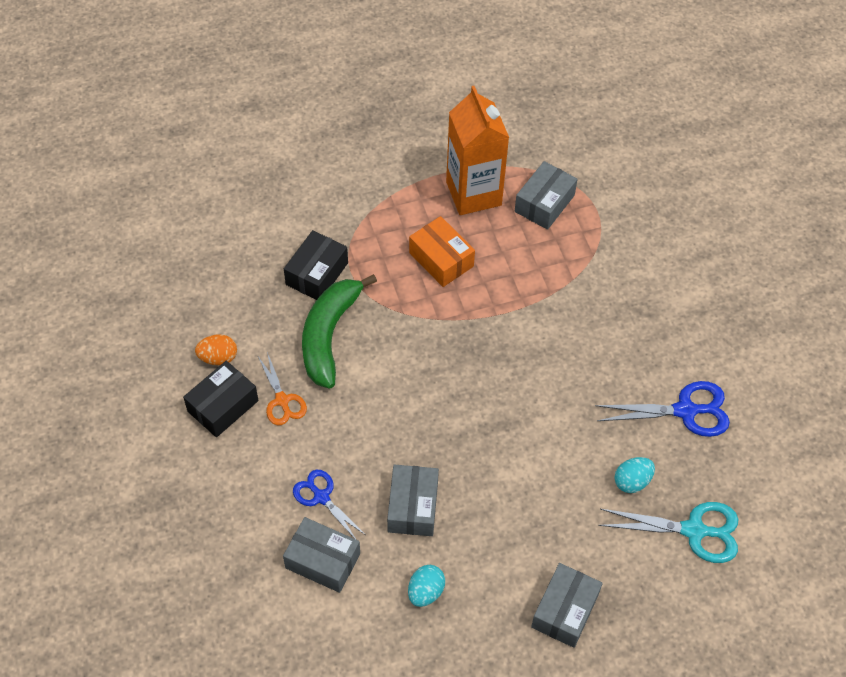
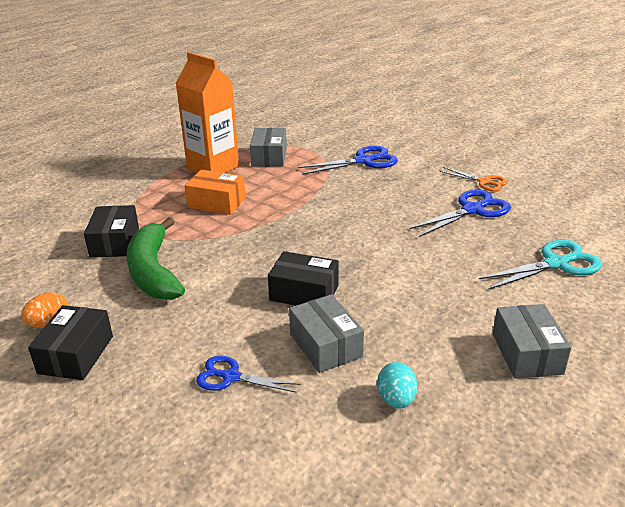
camera: 30 degrees left, 25 degrees down
(282, 400) = (138, 327): orange scissors -> orange scissors (484, 182)
(322, 561) = (273, 425): grey box -> none
(437, 436) = (304, 293): none -> black box
(632, 481) = (481, 257): turquoise egg -> none
(640, 265) = (363, 161): none -> blue scissors

